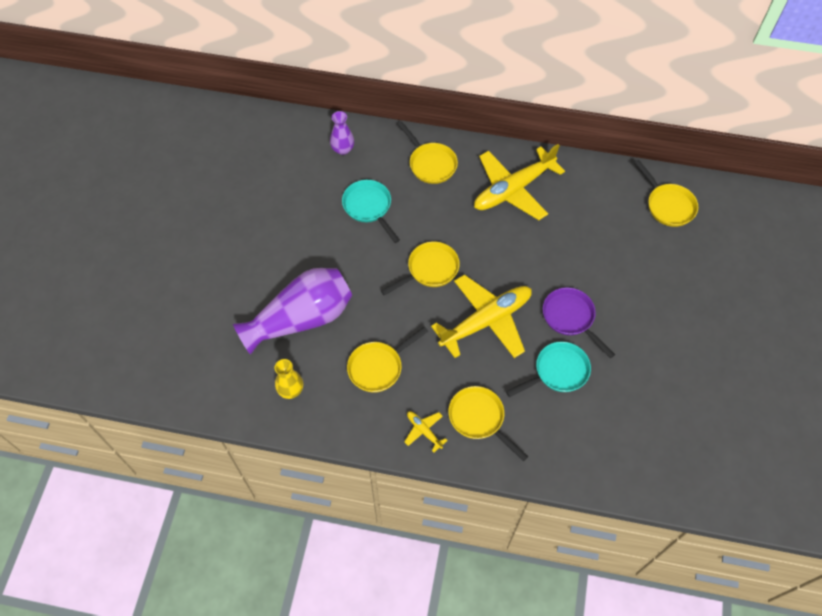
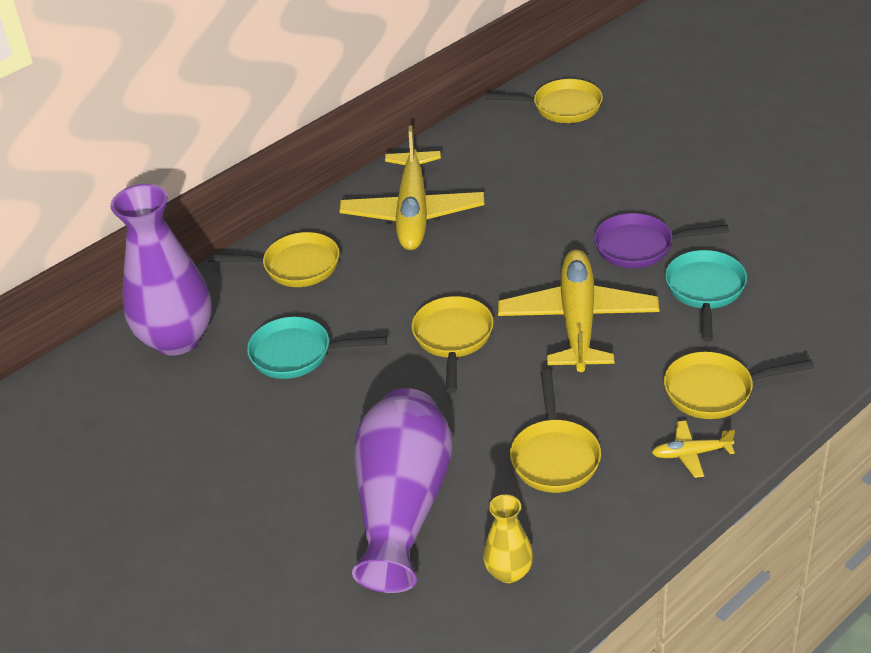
camera: 50 degrees left, 20 degrees down
(343, 149) = (177, 339): purple vase -> purple vase, size x2.08

